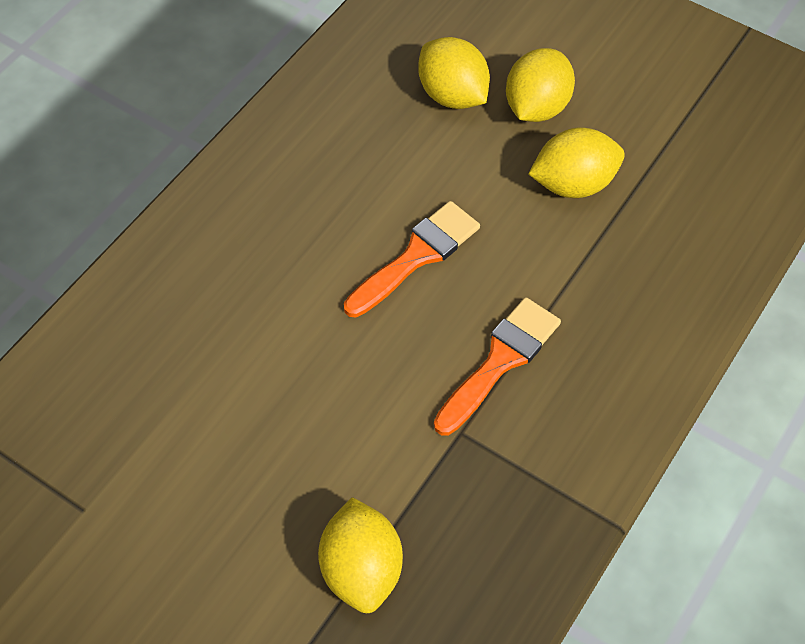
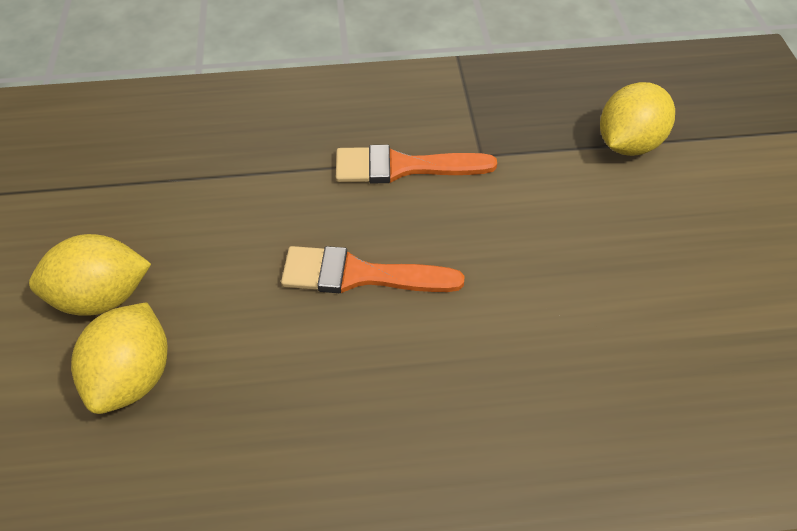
camera: 130 degrees left, 5 degrees down
(573, 184) = (184, 219): yellow lemon -> none

